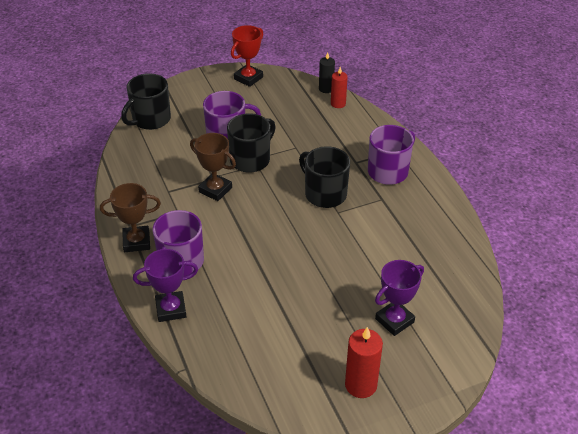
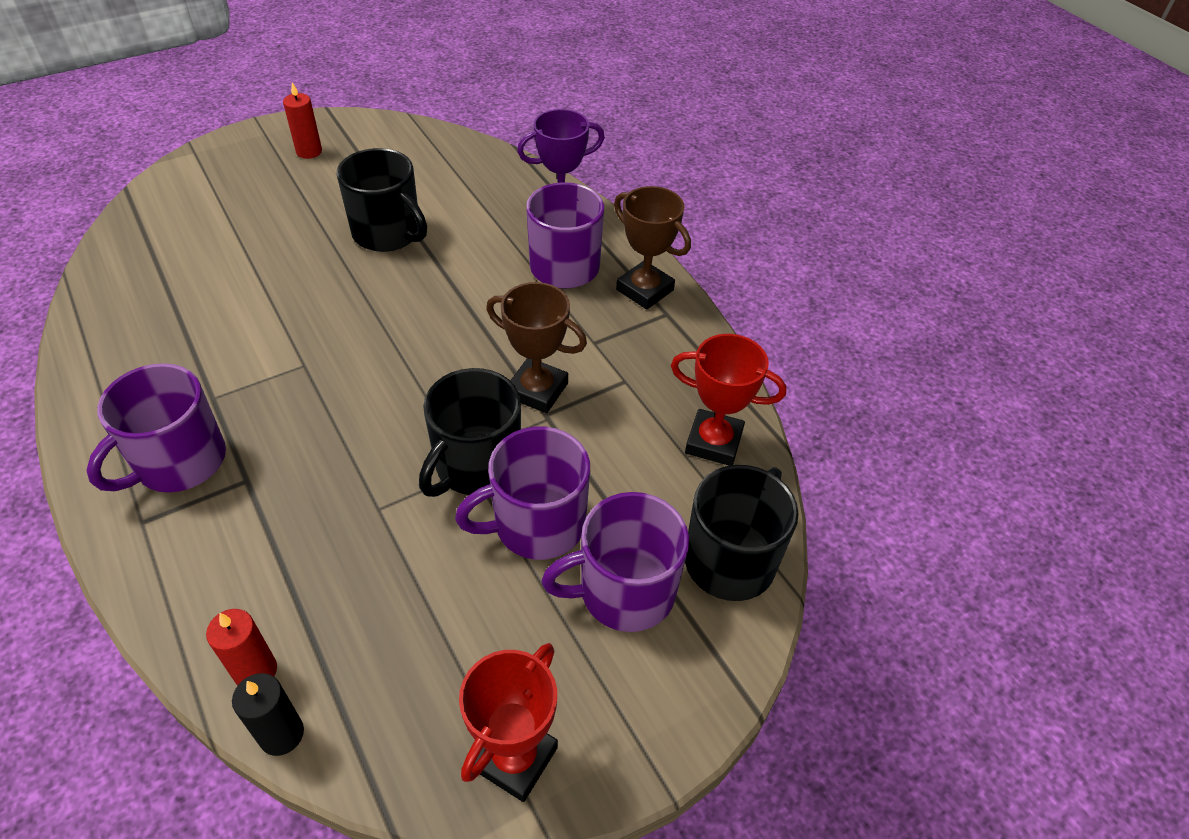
camera: 170 degrees right, 5 degrees up
(136, 160) = (713, 442): none -> red trophy
(136, 242) = (644, 290): brown trophy -> brown trophy turned 60 degrees clockwise
(198, 113) = (624, 591): none -> purple mug
(324, 194) = (324, 399): black mug -> black mug (388, 233)
(361, 385) = (309, 151): red candle -> red candle, size x0.65
(394, 320) = (247, 215): purple trophy -> none

